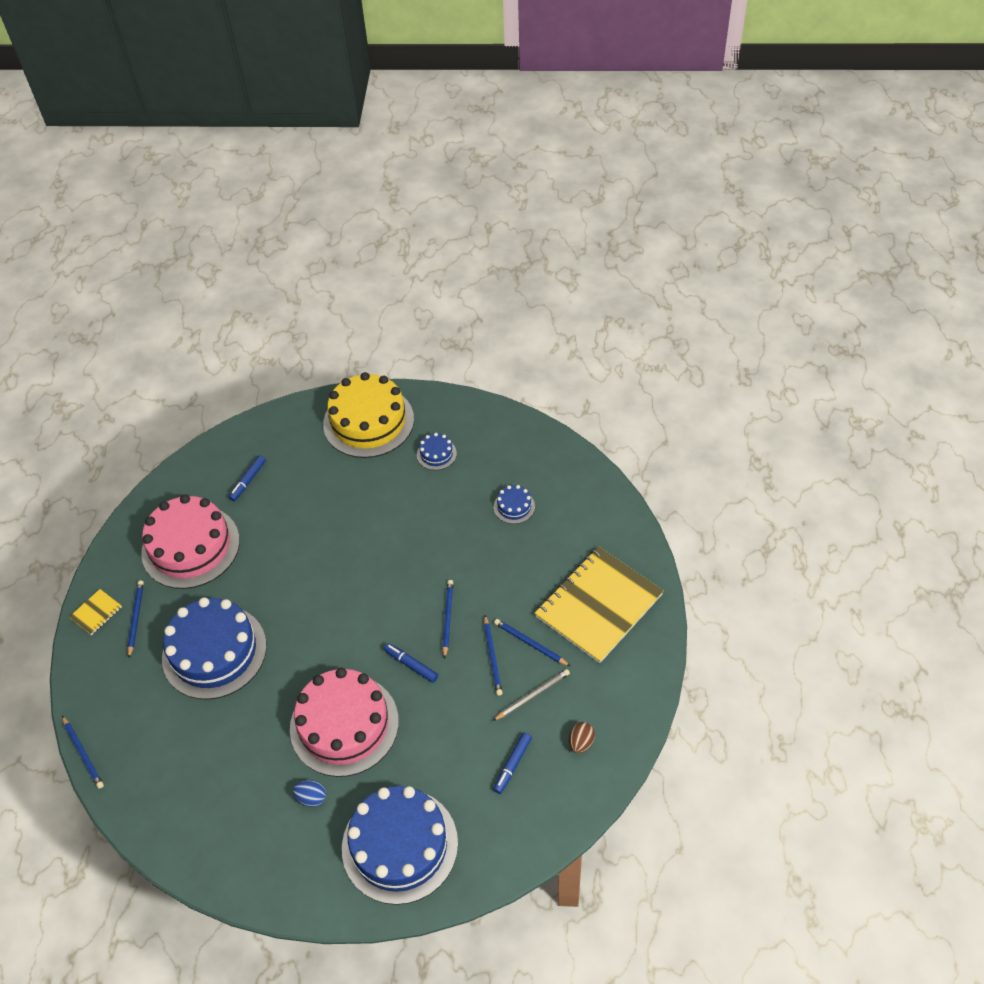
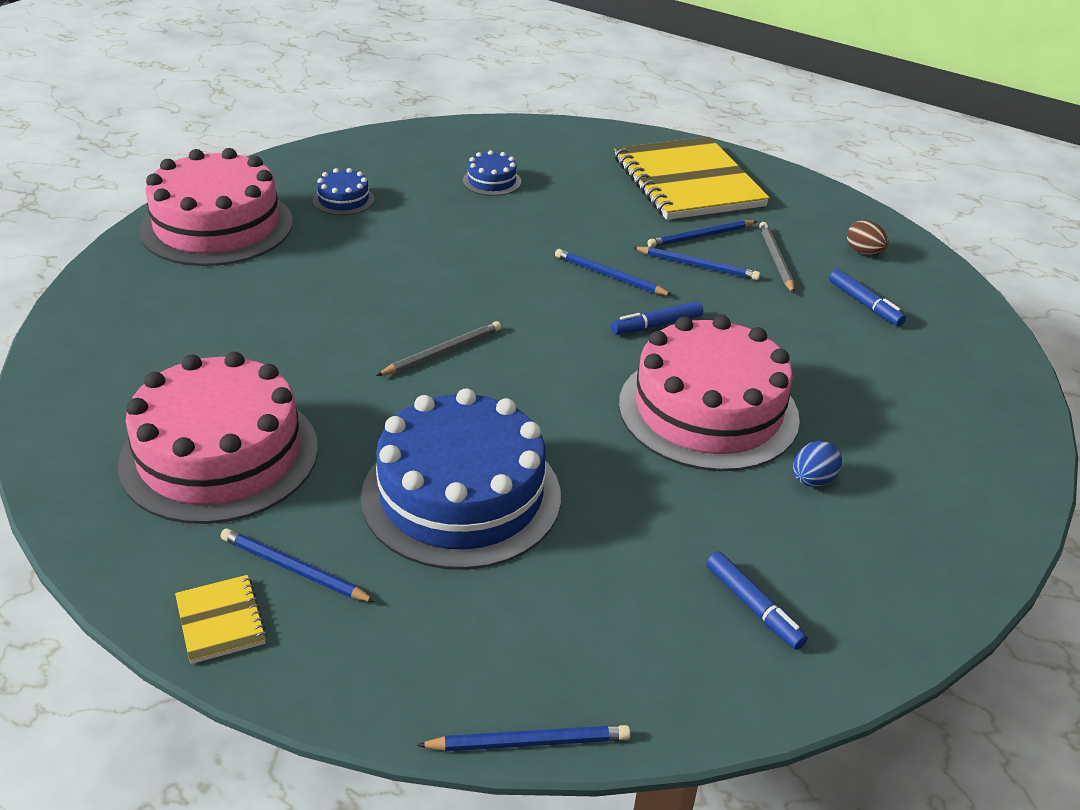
camera: 65 degrees left, 15 degrees down
(248, 481) = (169, 355): blue marker -> blue marker (753, 606)
(320, 582) = (442, 352): none -> grey pencil
(368, 421) = (217, 226): yellow cake -> pink cake
(400, 845) = (935, 426): blue cake -> none

